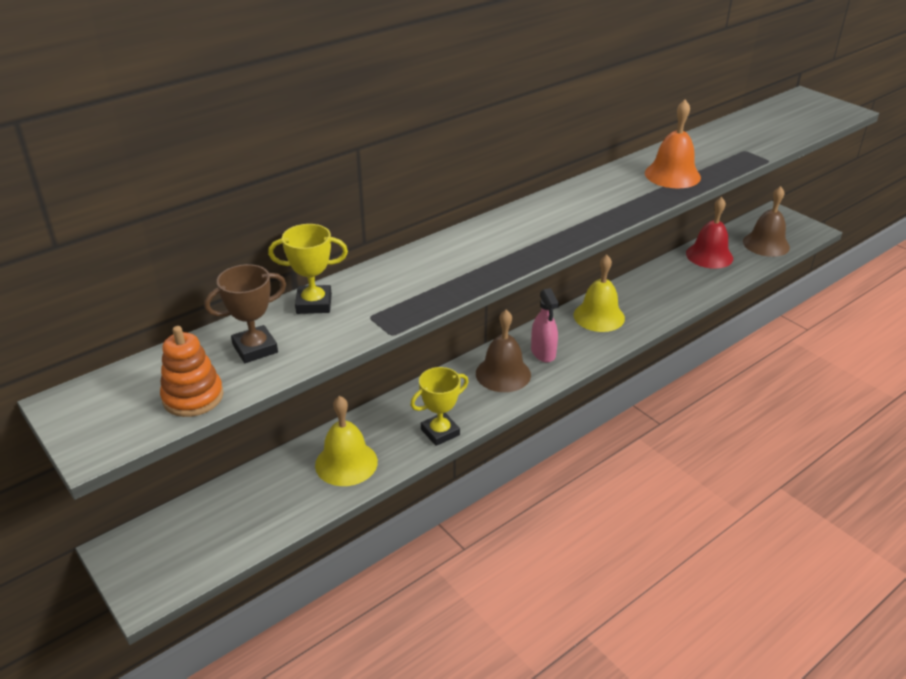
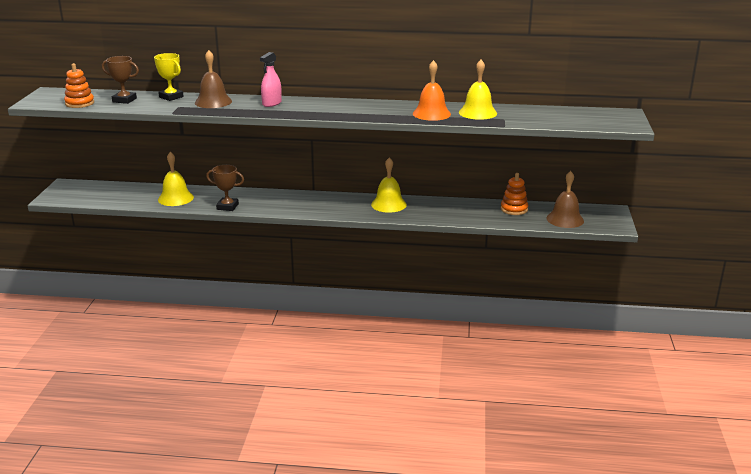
camera: 45 degrees right, 10 degrees down
(440, 432) = (227, 207): yellow trophy -> brown trophy
(503, 374) = (295, 202): brown bell -> brown bell (213, 102)
(543, 352) = (330, 204): pink spray bottle -> pink spray bottle (272, 103)
(705, 153) = (477, 113): none -> yellow bell
(709, 255) = (514, 209): red bell -> orange stacking toy

